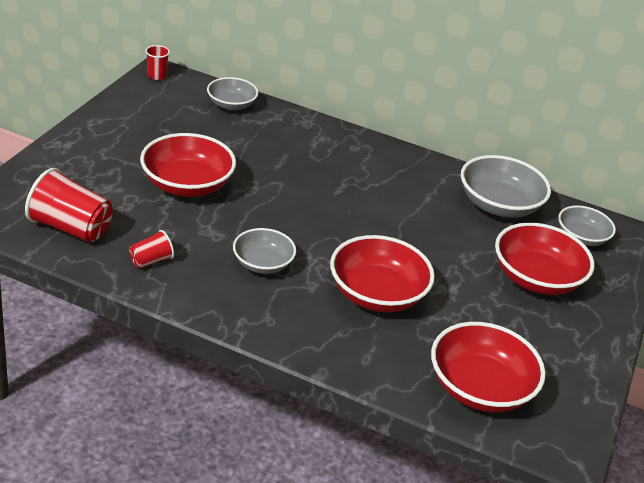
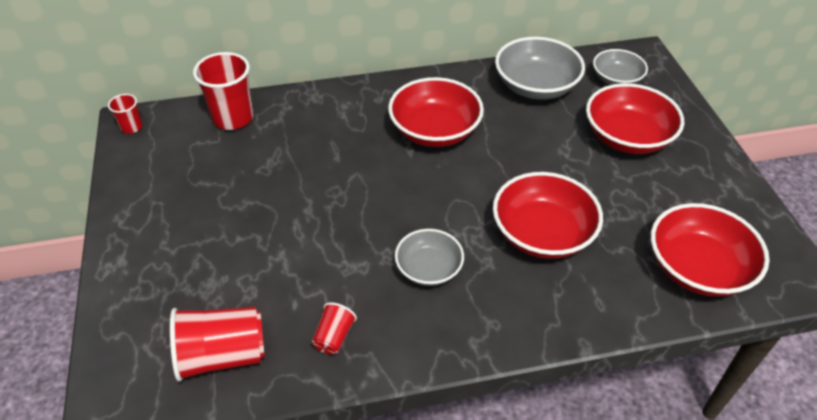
camera: 30 degrees left, 10 degrees up
(187, 185) = (281, 230): red bowl -> red bowl (435, 131)
(231, 105) = (233, 118): grey bowl -> red cup

